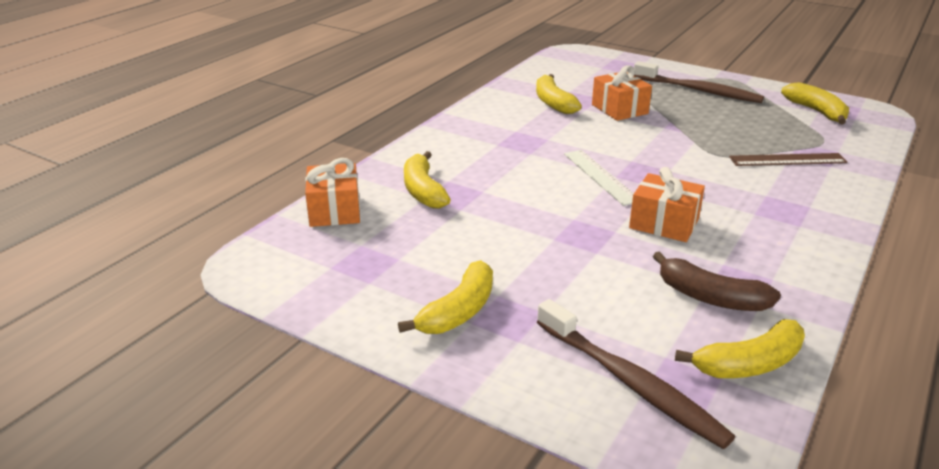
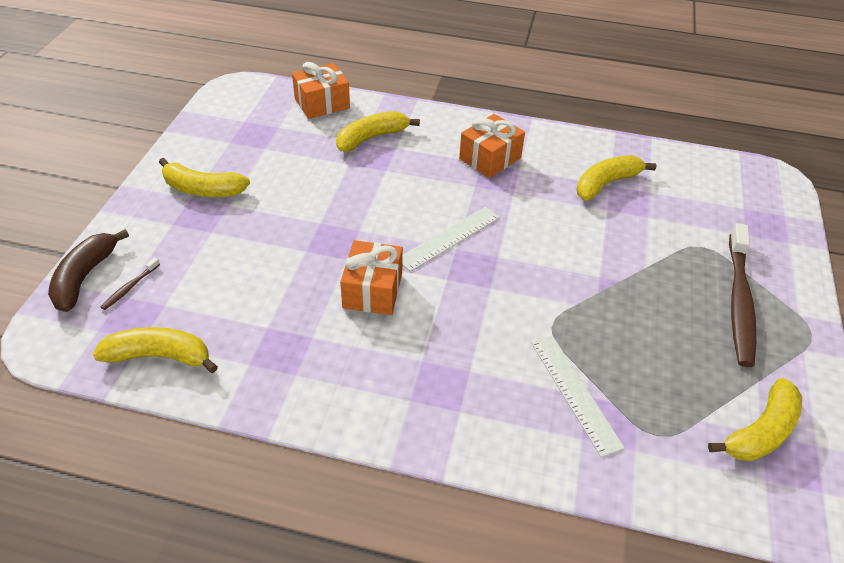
camera: 70 degrees right, 15 degrees up
(619, 109) = (625, 235): orange gift -> orange gift (490, 158)
(630, 382) = (130, 287): brown toothbrush -> brown toothbrush, size x0.41
(710, 297) = (253, 329): brown banana -> brown banana (85, 277)
(749, 364) = (160, 356): yellow banana -> yellow banana turned 135 degrees clockwise
(787, 160) = (575, 392): brown ruler -> white ruler

